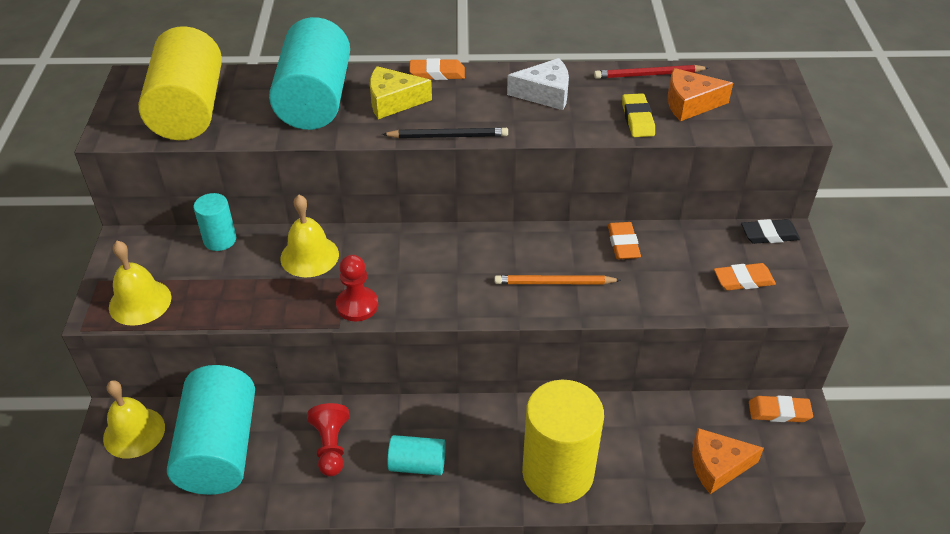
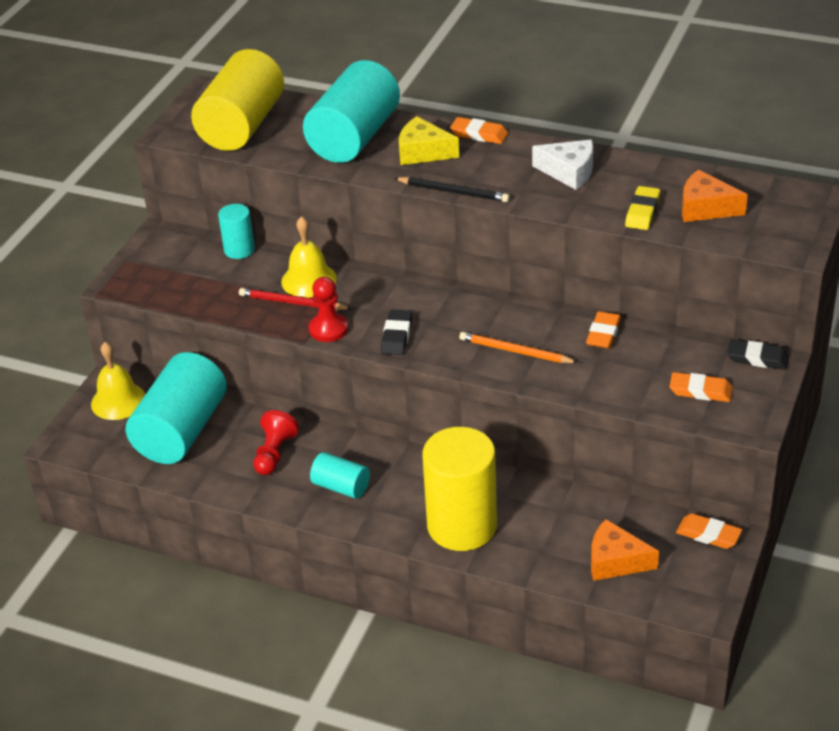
camera: 25 degrees right, 5 degrees down
(140, 302) = (151, 285): yellow bell -> none
(430, 295) = (396, 336): none -> black eraser
(648, 75) = (684, 174): red pencil -> red pencil (292, 303)

